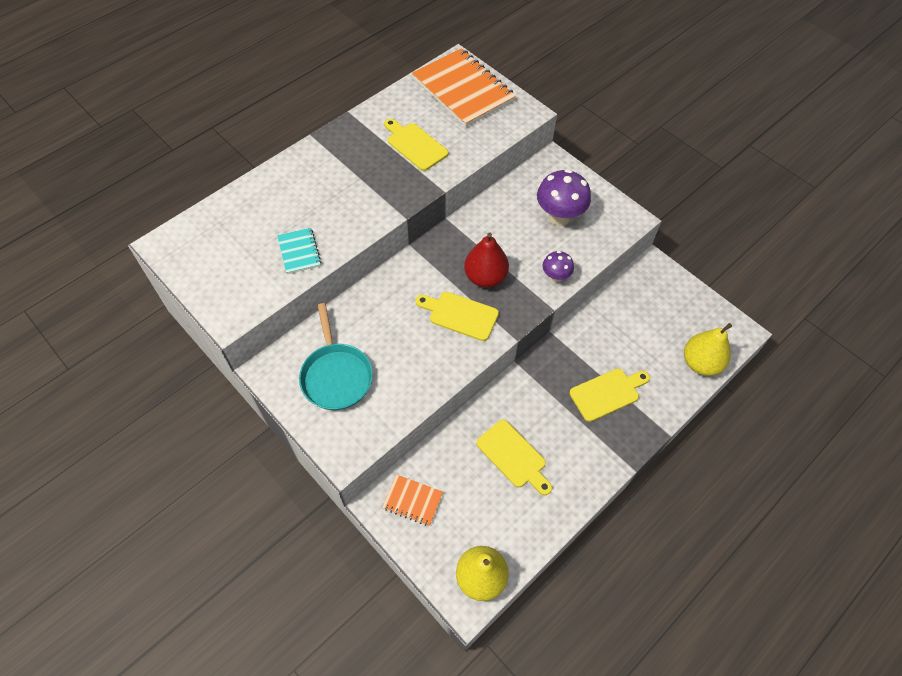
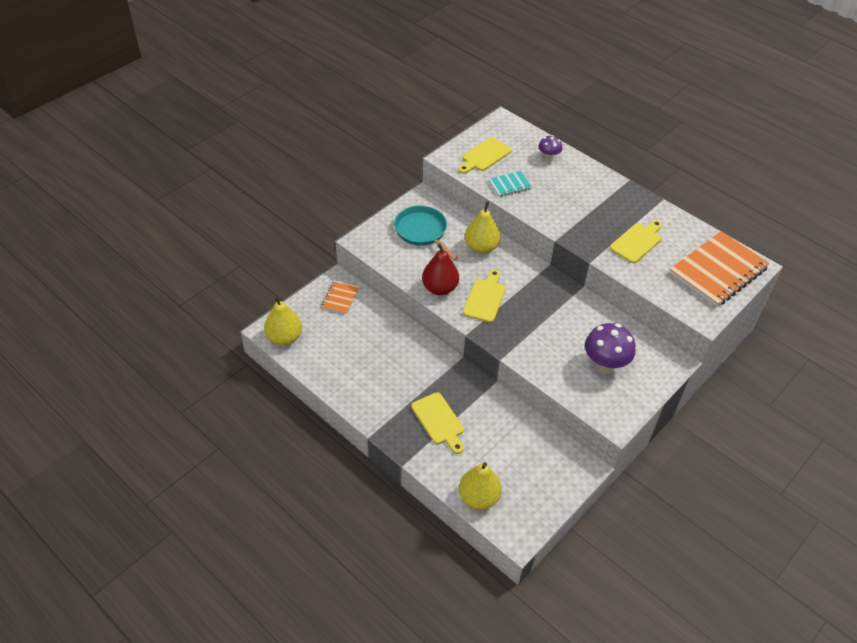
camera: 85 degrees right, 10 degrees down
(336, 375) = (422, 232): turquoise pan -> turquoise pan turned 75 degrees clockwise
(374, 310) = (481, 247): none -> yellow pear
(485, 277) = (525, 313): red pear -> red pear (440, 288)
(513, 456) = (377, 356): yellow cutting board -> yellow cutting board (484, 156)
(555, 277) = (535, 361): purple mushroom -> purple mushroom (548, 158)

